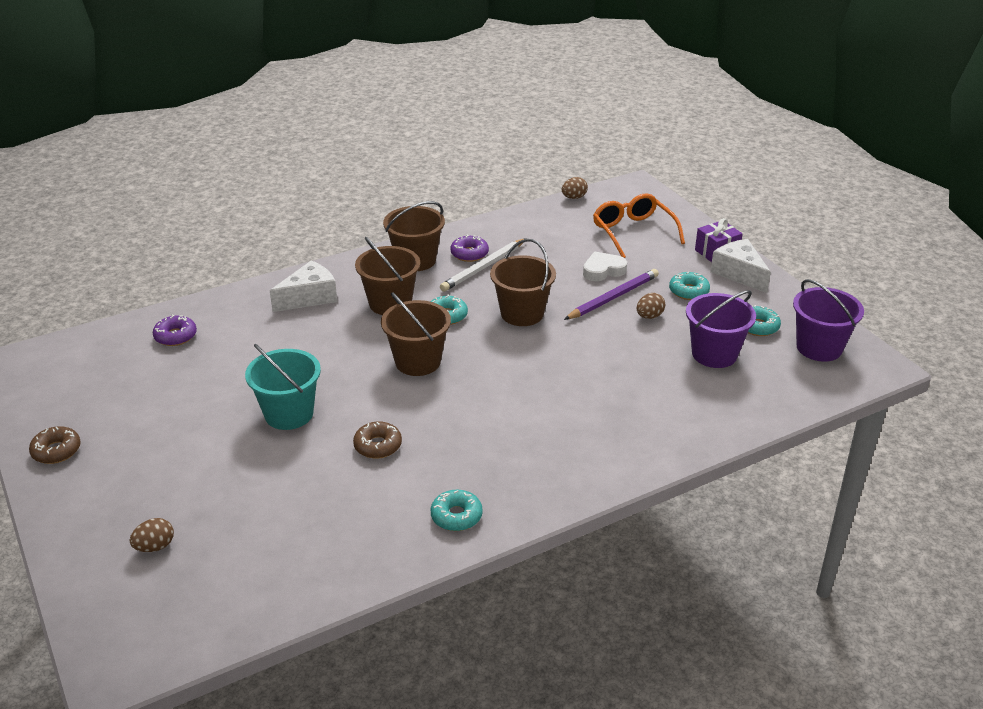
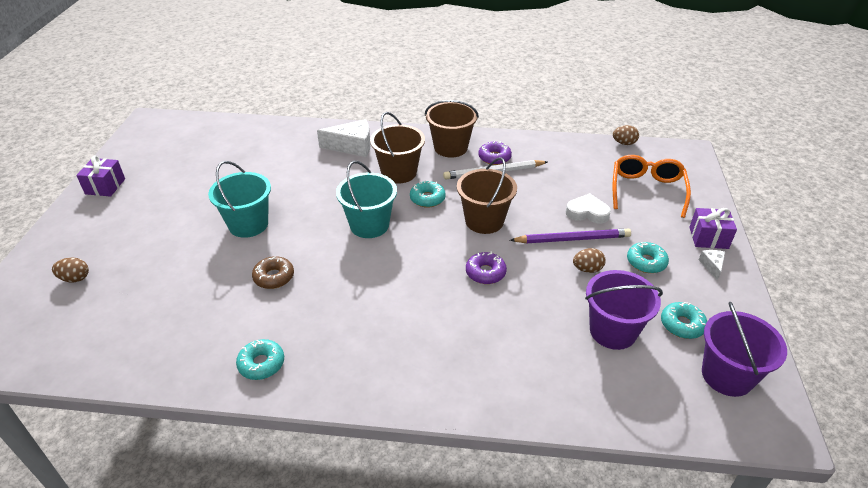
camera: 35 degrees right, 5 degrees up
(56, 451) = (105, 186): brown donut -> purple gift
(175, 336) = (247, 140): purple donut -> purple donut (485, 273)
(417, 362) = (369, 225): brown bucket -> turquoise bucket
(739, 273) = (712, 266): white cheese -> white cheese, size x0.50

